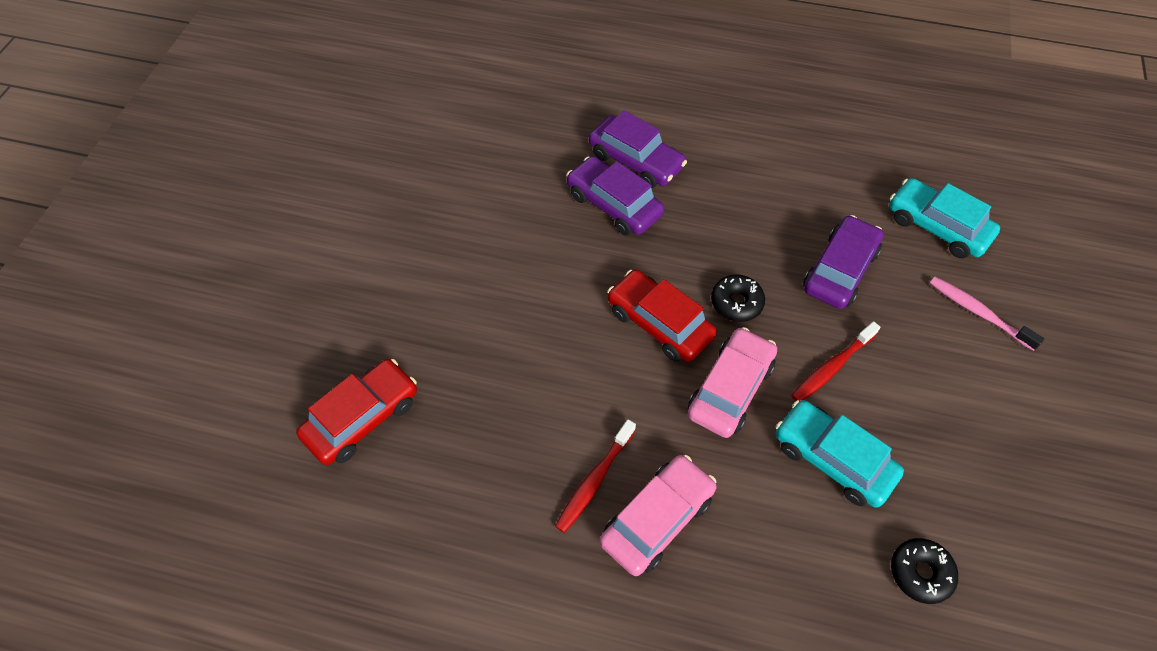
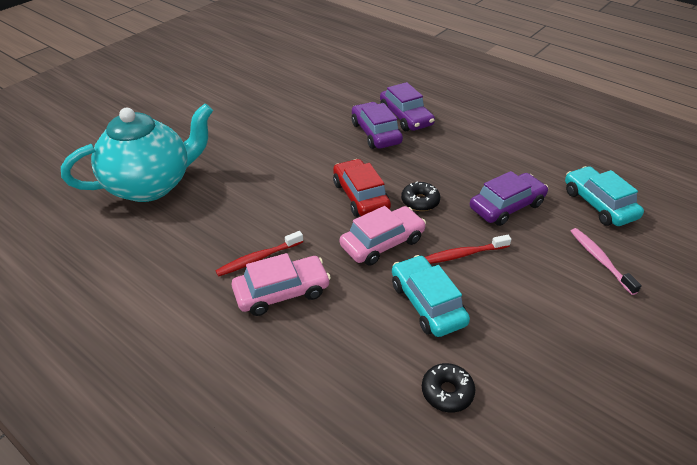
camera: 25 degrees right, 15 degrees down
(362, 418) = (151, 185): red car -> turquoise teapot

